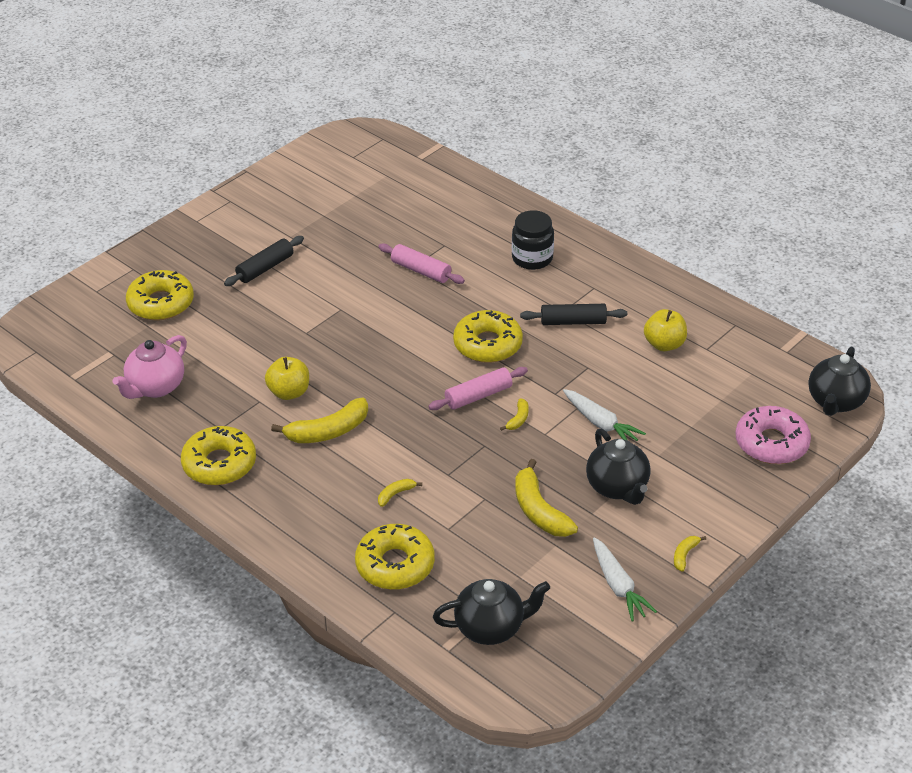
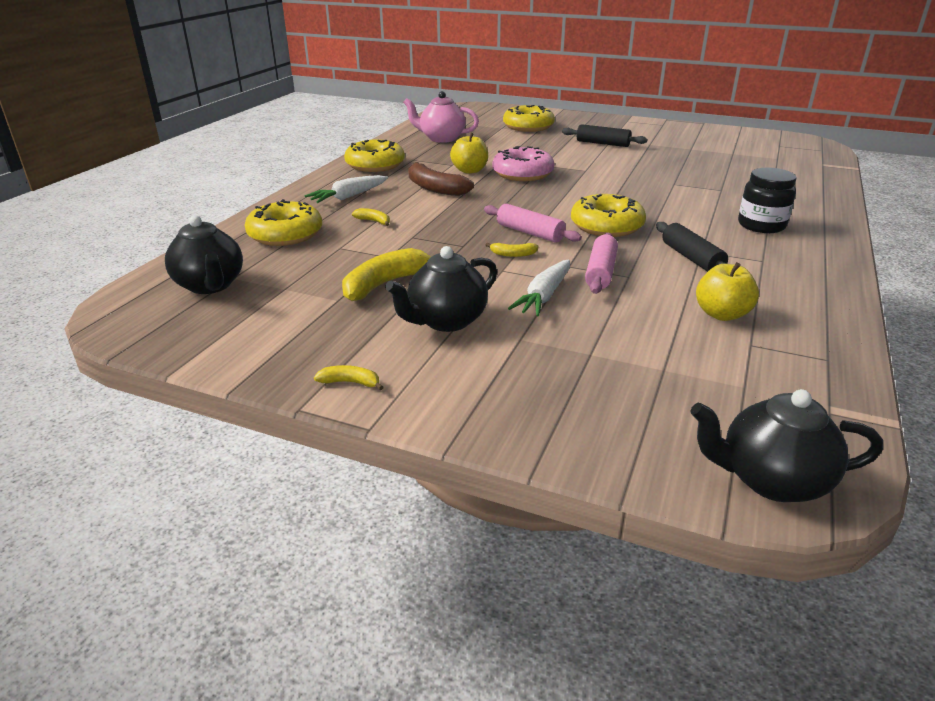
camera: 70 degrees right, 10 degrees down
(328, 431) = (435, 188): yellow banana -> brown banana
(421, 271) = (672, 187): pink rolling pin -> pink rolling pin (600, 272)
(618, 586) = (284, 345): white carrot -> white carrot (348, 197)
(771, 443) = (614, 425): pink donut -> pink donut (522, 173)

